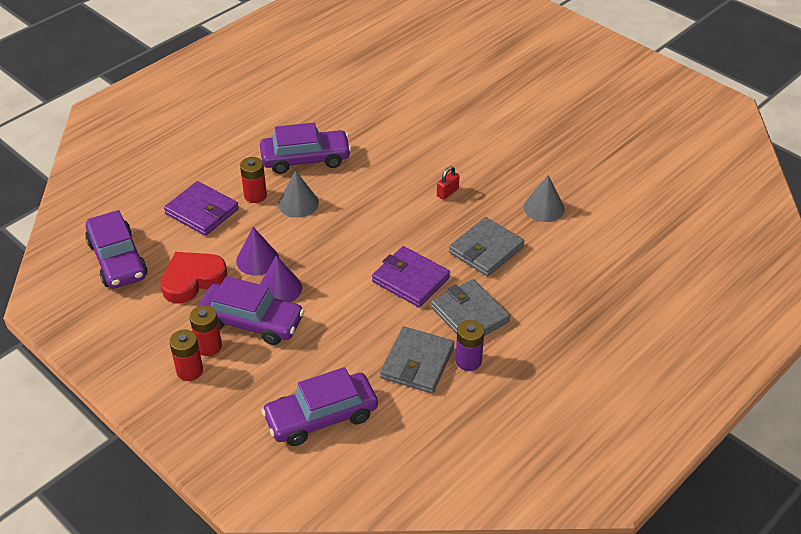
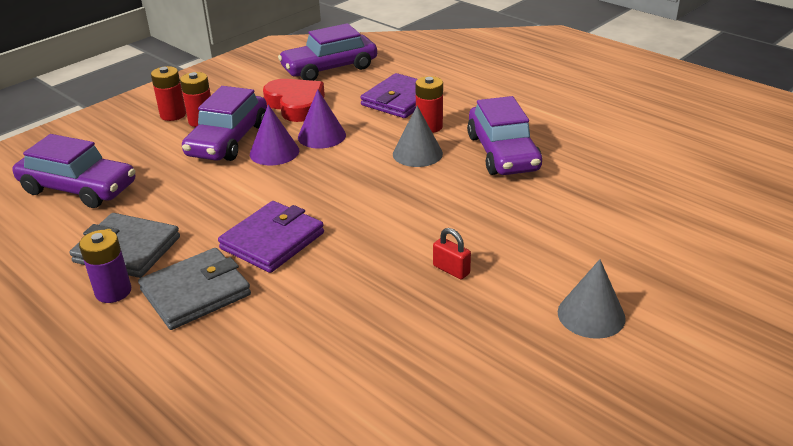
camera: 90 degrees right, 10 degrees down
(321, 417) = (78, 188): purple car -> purple car turned 135 degrees clockwise
(486, 250) = (323, 308): grey wallet -> none
(544, 208) = (423, 378): grey cone -> grey cone (591, 315)

